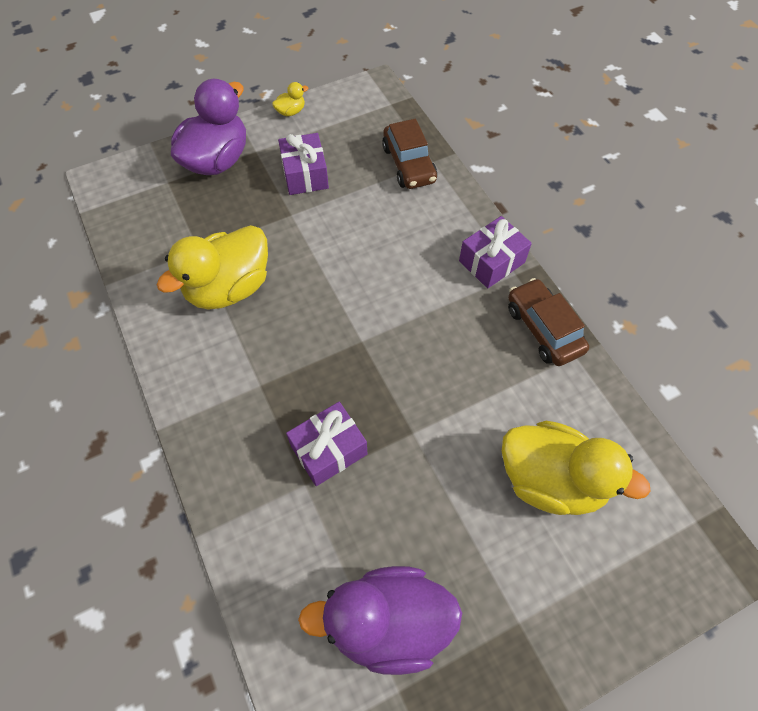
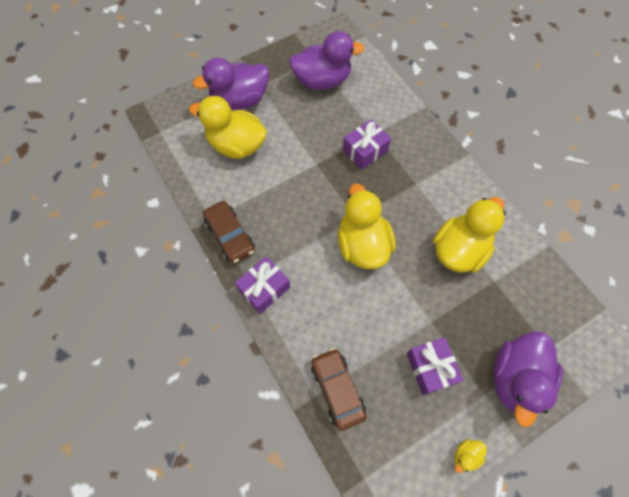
camera: 175 degrees right, 5 degrees up
(358, 304) = (362, 245): none -> yellow duck
(556, 584) = (240, 100): none -> purple duck

